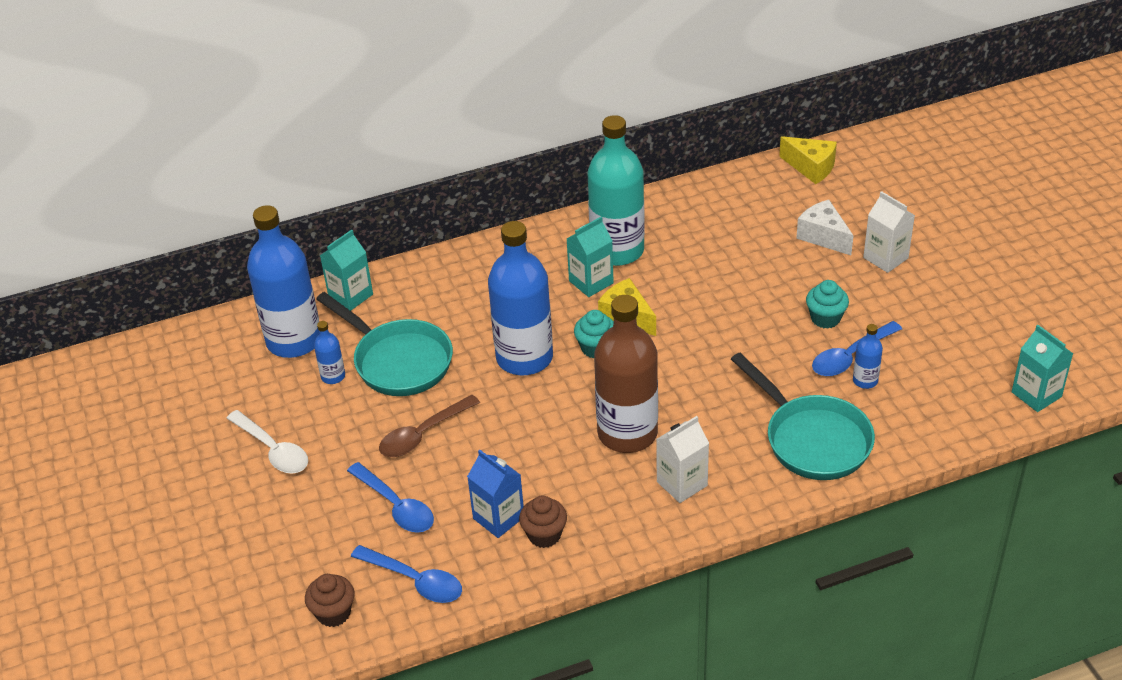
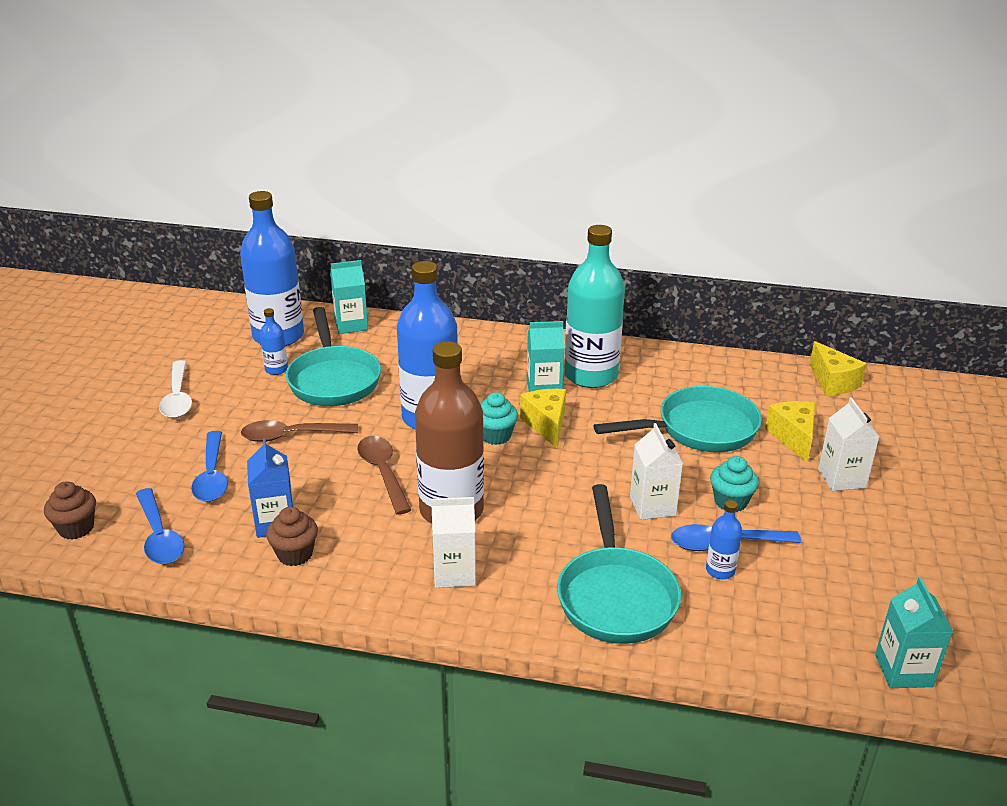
camera: 30 degrees right, 10 degrees down
(538, 428) = (383, 472): none -> brown spoon
(748, 263) = (699, 429): none -> turquoise pan
(773, 351) = (652, 506): none -> white carton
(823, 236) = (793, 437): white cheese -> yellow cheese

